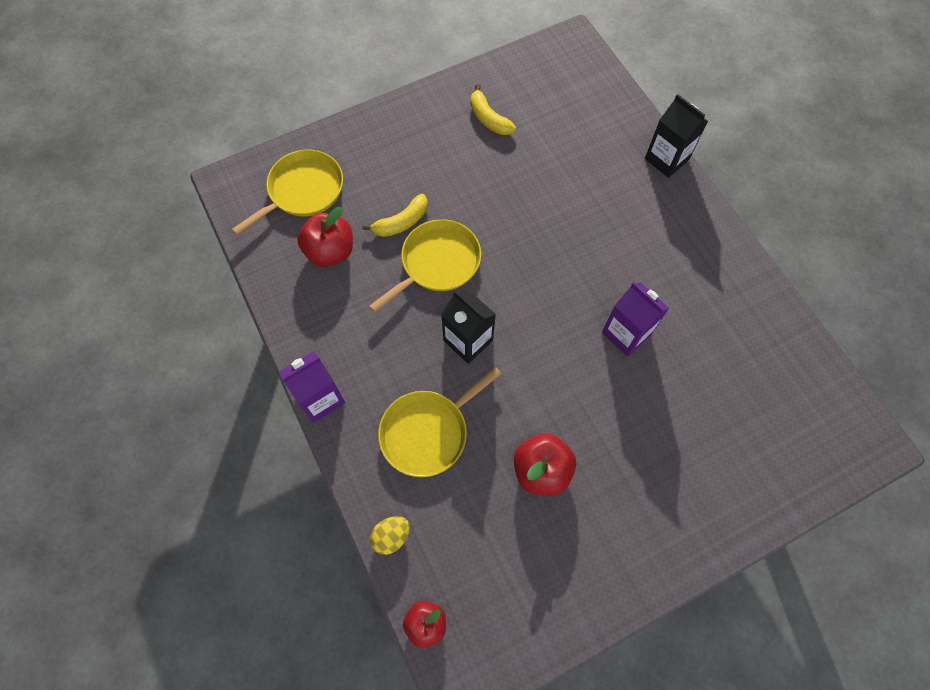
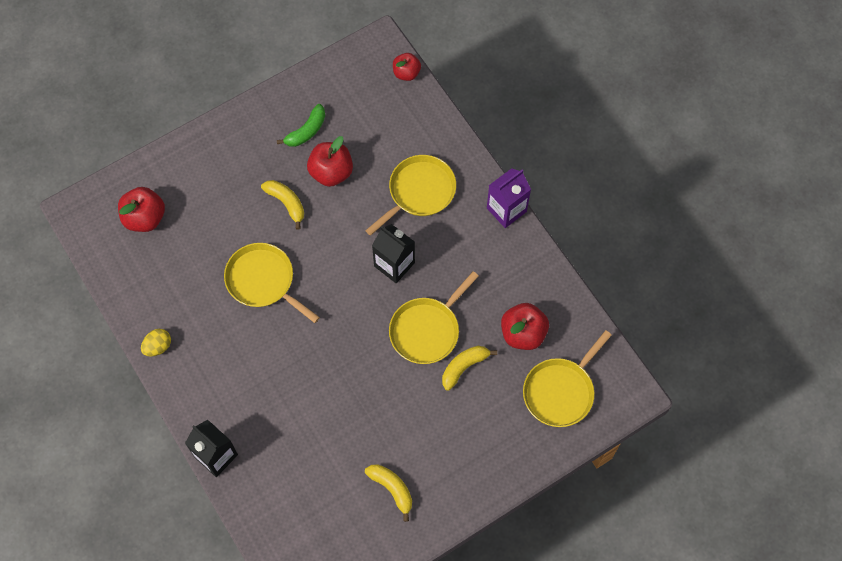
camera: 175 degrees right, 0 degrees up
(391, 536) = (437, 121): yellow egg -> yellow egg (158, 346)
(574, 537) = (306, 131): none -> green banana
(600, 431) = (286, 203): none -> yellow banana
(626, 333) = (263, 281): purple carton -> yellow pan
(782, 426) = (145, 218): none -> red apple

